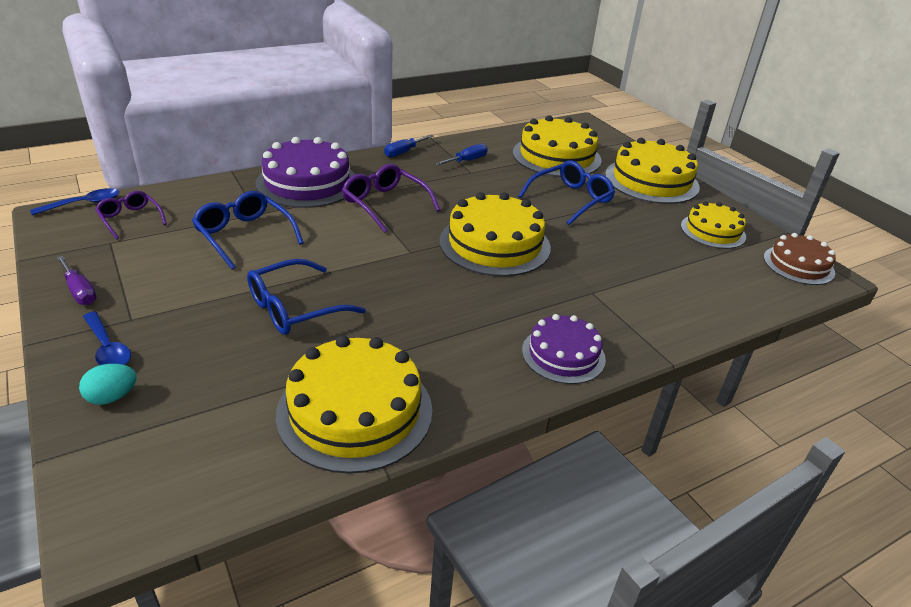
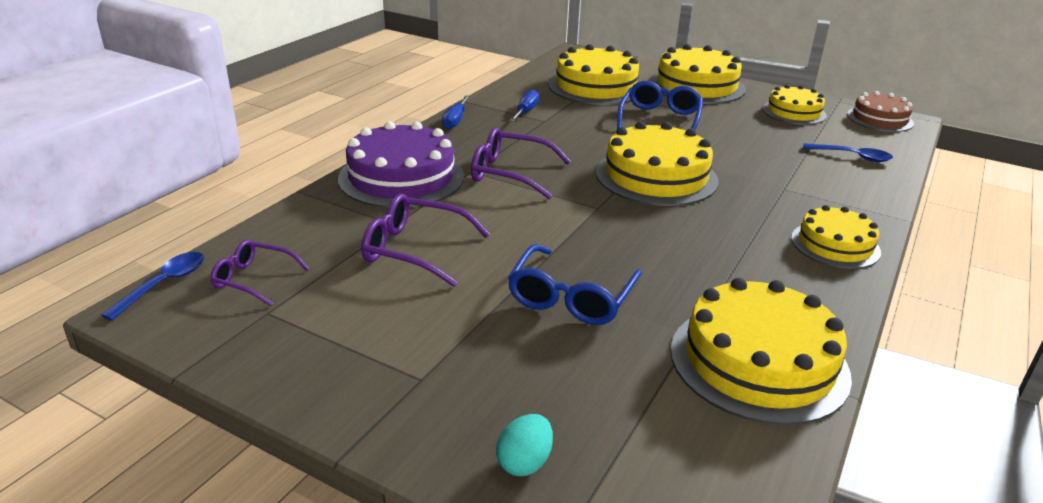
camera: 30 degrees left, 5 degrees down
(80, 291) = (314, 377): purple screwdriver -> none
(108, 348) = (441, 418): blue spoon -> blue spoon (852, 156)
(245, 236) = (415, 250): blue glasses -> purple glasses
(563, 354) = (835, 245): purple cake -> yellow cake

